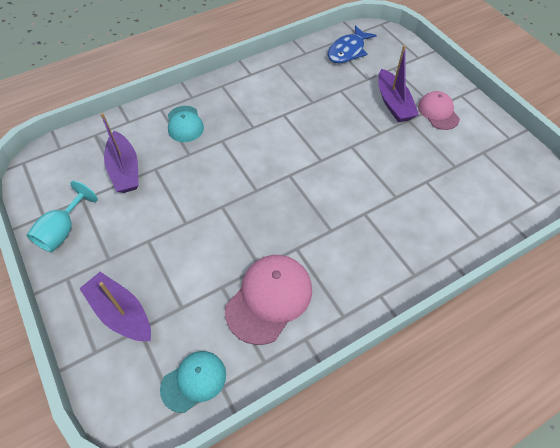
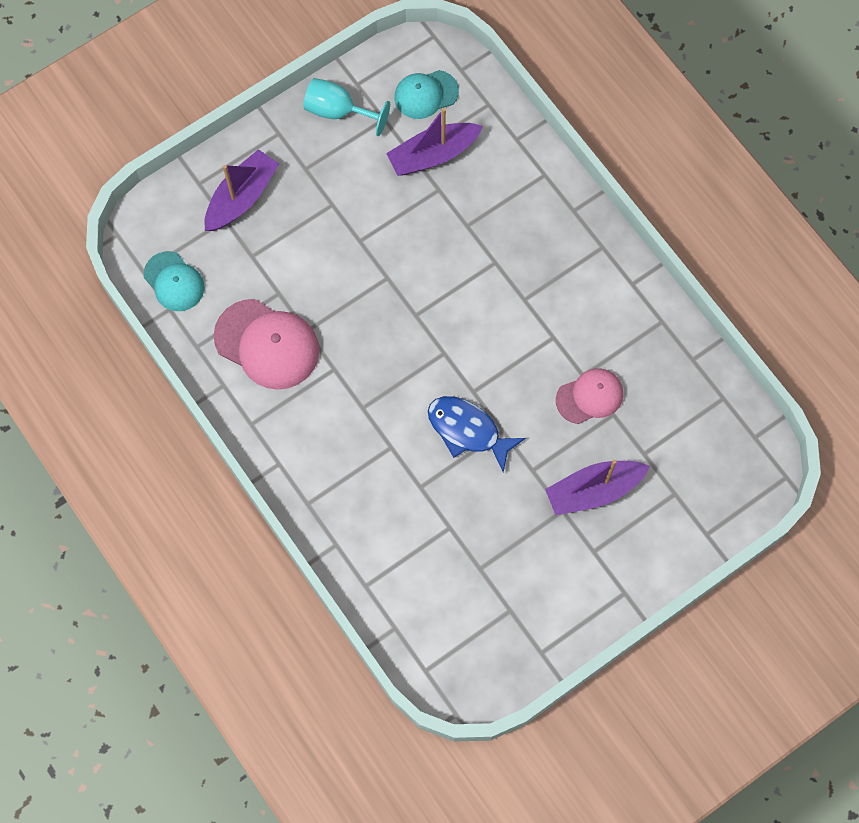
camera: 85 degrees right, 15 degrees up
(185, 124) = (519, 210): turquoise cap -> turquoise cap (426, 94)
(348, 51) = (706, 424): blue fish -> blue fish (468, 430)
(438, 112) = (582, 554): pink cap -> pink cap (590, 397)

